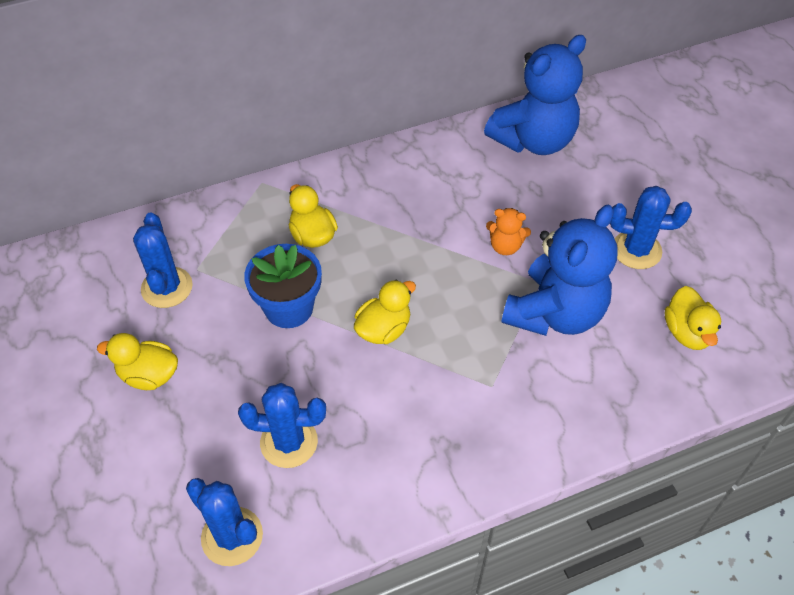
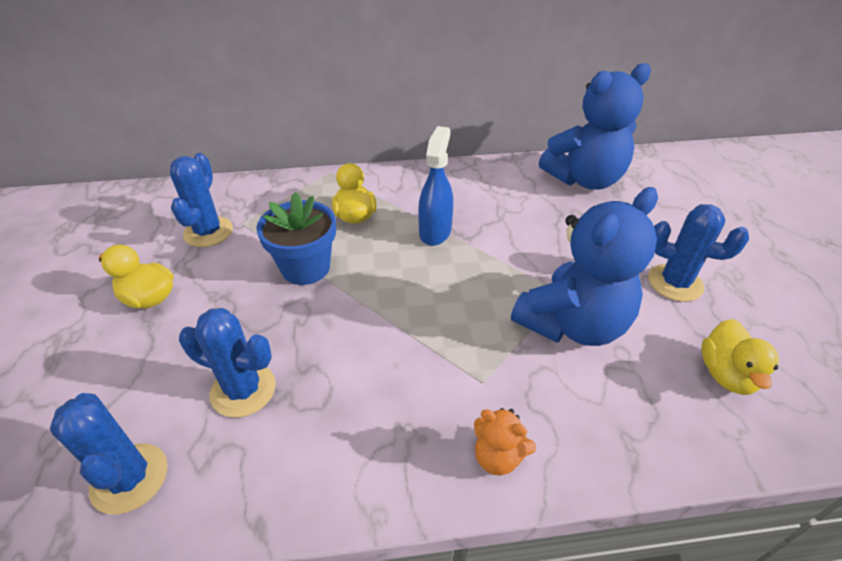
camera: 15 degrees right, 10 degrees down
(383, 329) = (387, 303): yellow duck -> none
(401, 238) = (435, 231): none -> blue spray bottle
(505, 246) = (535, 255): orange teddy bear -> orange teddy bear (498, 457)

